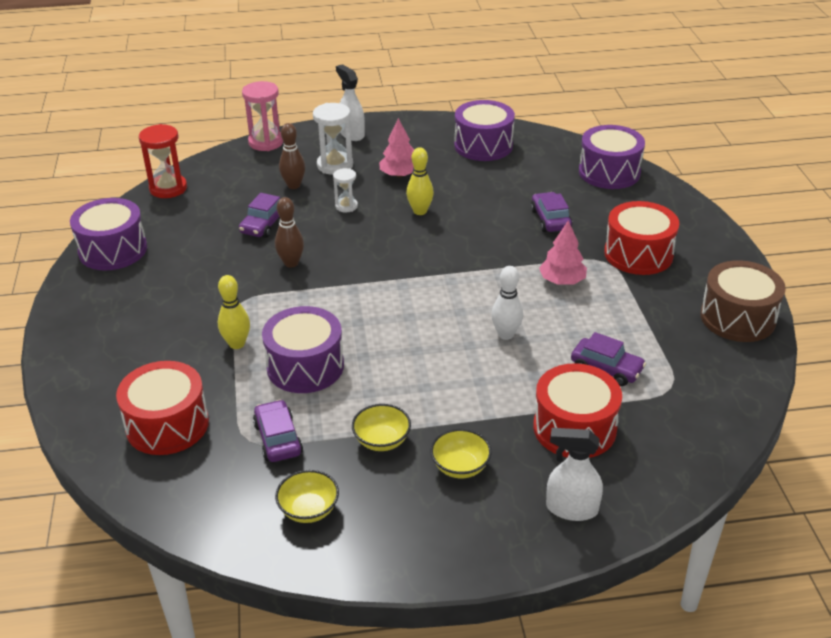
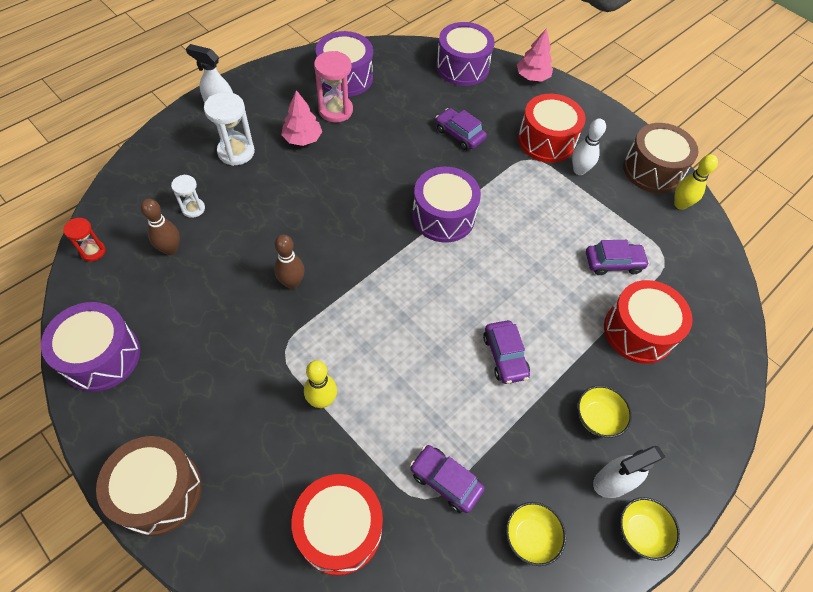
camera: 40 degrees left, 20 degrees up
(72, 341) = (159, 492): none -> brown drum
(168, 188) = (93, 251): red hourglass -> red hourglass, size x0.59
(264, 225) = (229, 251): purple car -> purple car (505, 356)
(266, 142) = (146, 151): pink hourglass -> pink hourglass (335, 110)
(293, 185) = (217, 192): brown bowling pin -> brown bowling pin (170, 249)
(305, 366) = (401, 390): purple drum -> purple drum (443, 216)
(346, 206) = (286, 194): white hourglass -> white hourglass (193, 208)
(382, 440) = (523, 429): yellow bowl -> yellow bowl (640, 532)
(420, 211) = (353, 172): yellow bowling pin -> yellow bowling pin (680, 204)
(506, 334) = (522, 268): white bowling pin -> white bowling pin (579, 170)
(562, 281) = (517, 193): pink tree -> pink tree (532, 77)
(571, 509) = (695, 407): white spray bottle -> white spray bottle (612, 481)

